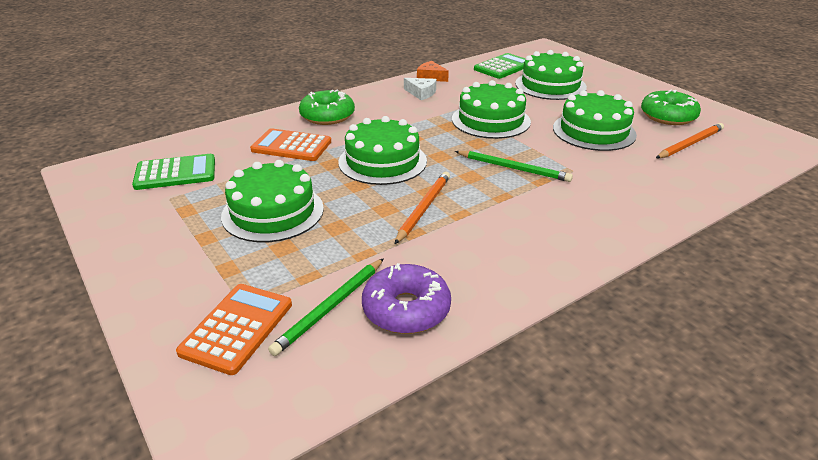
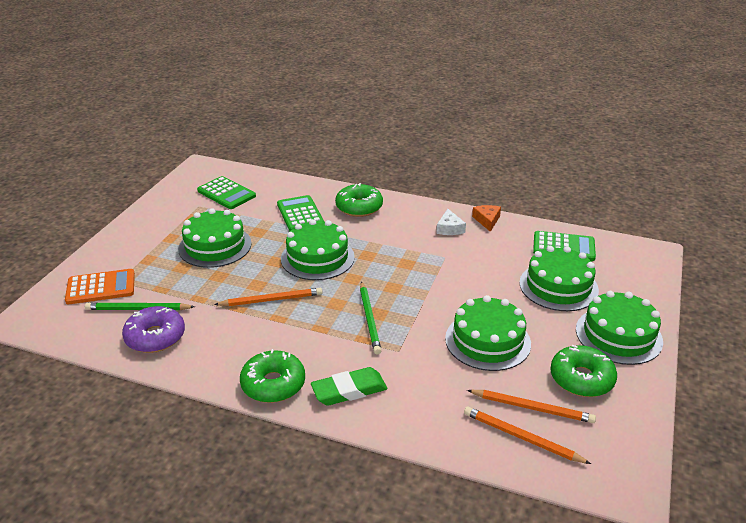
camera: 55 degrees right, 0 degrees up
(291, 146) = (300, 214): orange calculator -> green calculator
(490, 120) = (441, 279): green cake -> green cake (618, 335)
(570, 251) = (273, 384): none -> green donut
(611, 212) = (349, 390): none -> green eraser
(723, 159) = (521, 437): none -> orange pencil

